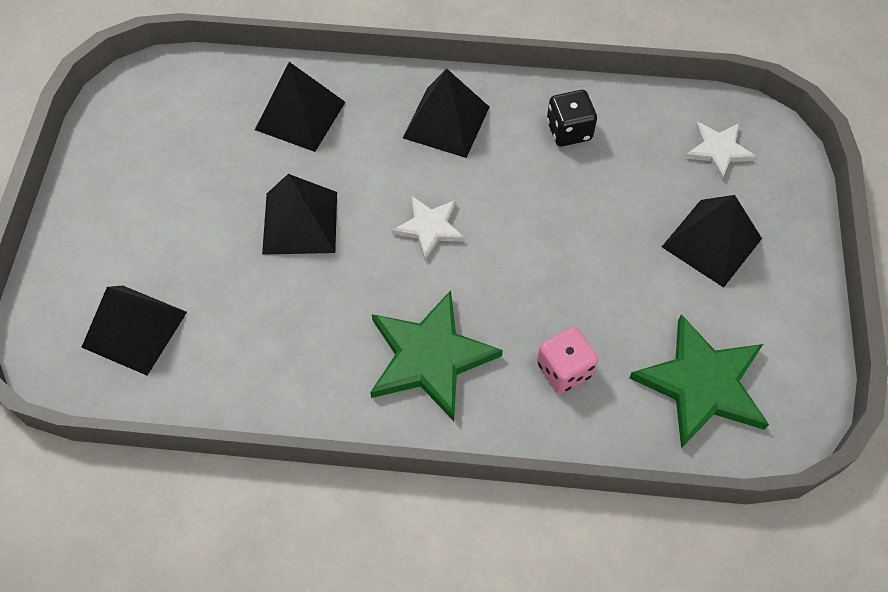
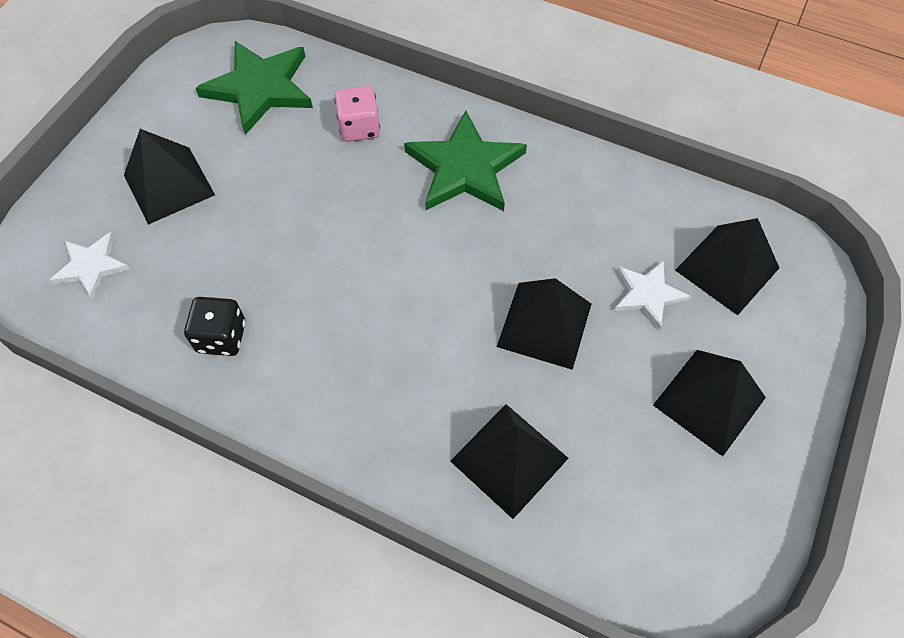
camera: 160 degrees left, 0 degrees up
(429, 228) = (417, 278): white star -> white star (647, 294)
(446, 122) = (345, 392): black pyramid -> black pyramid (709, 401)

